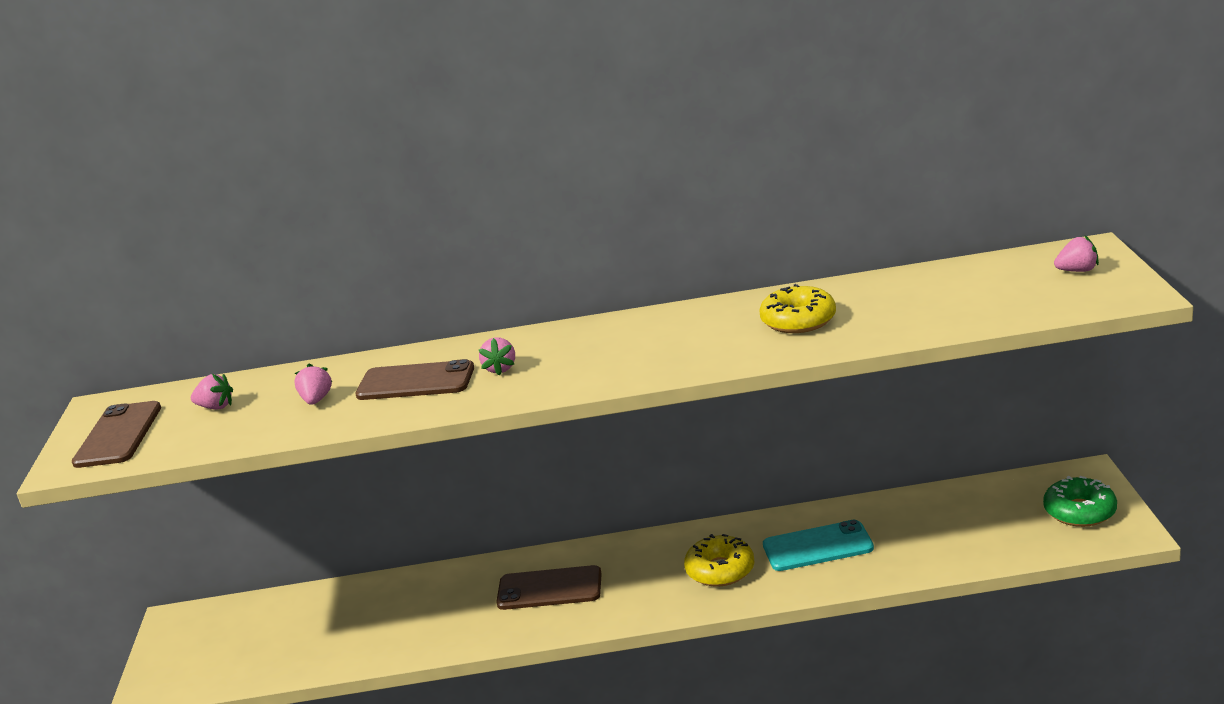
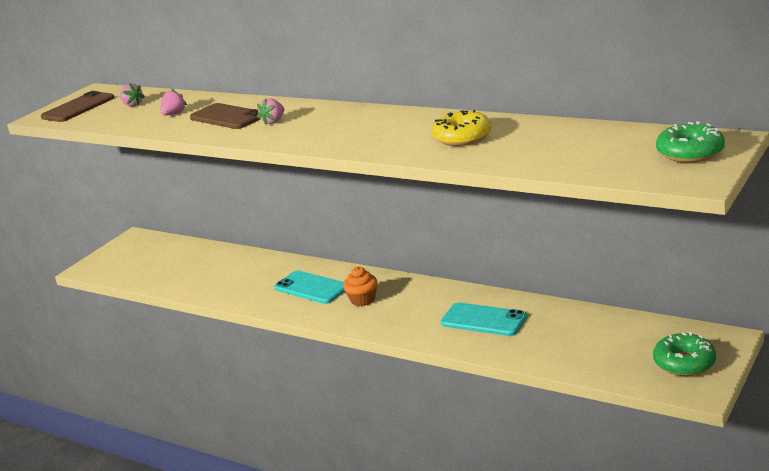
camera: 35 degrees right, 0 degrees up
(549, 589) = (311, 288): brown phone -> turquoise phone
(639, 578) = (362, 300): none -> orange cupcake
(720, 570) = (410, 312): yellow donut -> none
(1077, 271) = (690, 153): pink strawberry -> green donut

